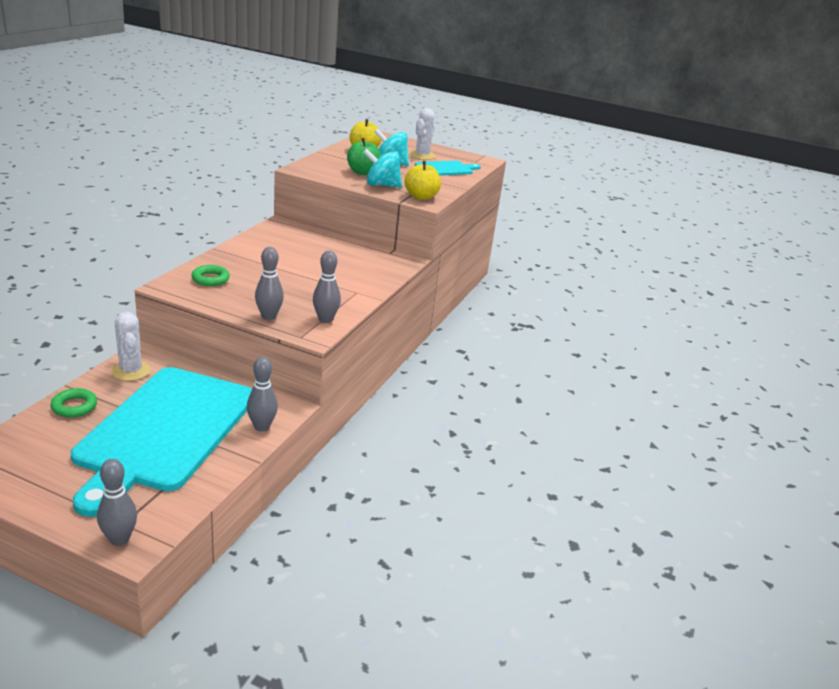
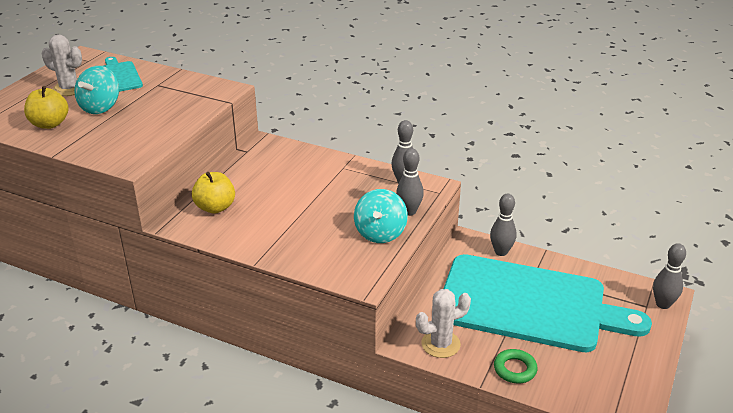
camera: 85 degrees left, 5 degrees up
(210, 279) = (338, 255): green ring -> none
(362, 172) = (137, 123): green apple -> none
(381, 185) = (180, 112): turquoise spinning top -> turquoise spinning top (380, 233)
(421, 197) = (212, 91): yellow apple -> yellow apple (215, 207)

